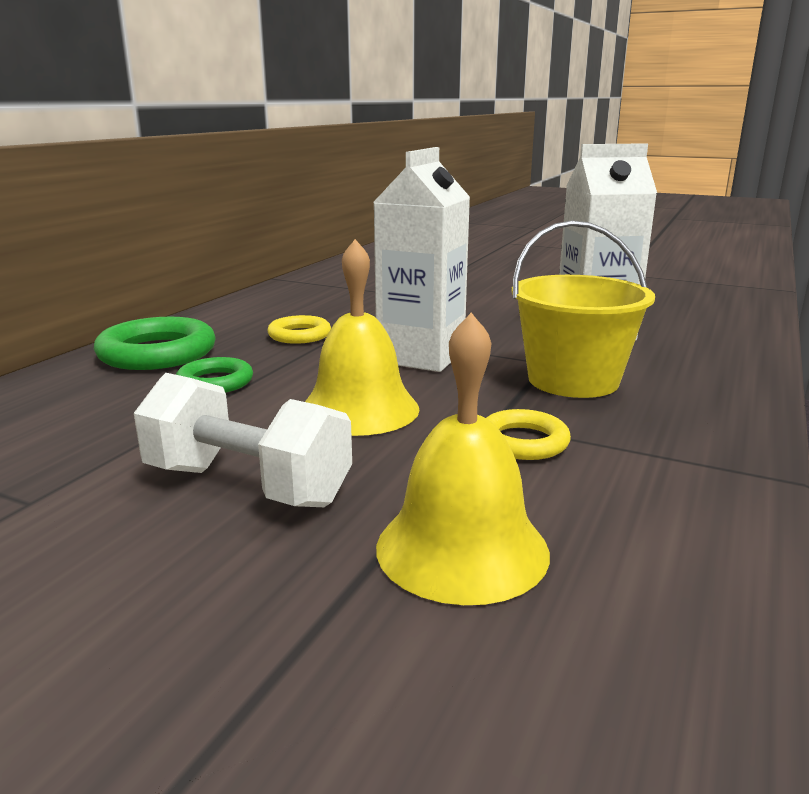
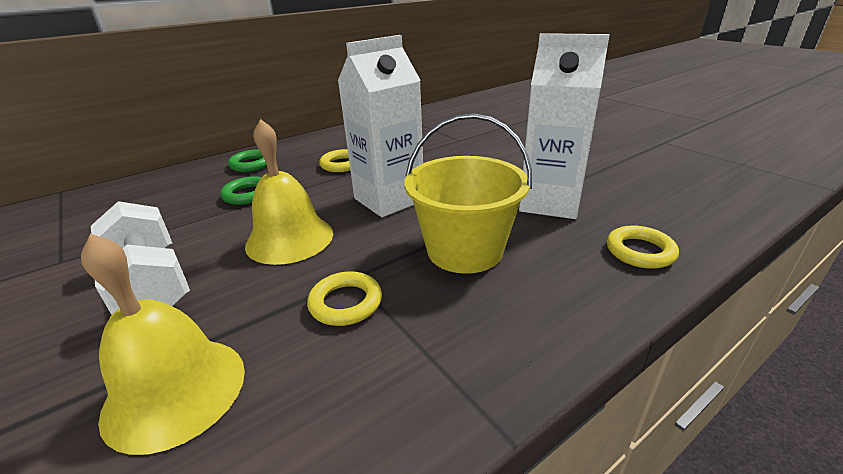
camera: 30 degrees right, 10 degrees up
(157, 353) = (251, 164): green ring -> green ring, size x0.59
(720, 352) = (640, 251): none -> yellow ring

